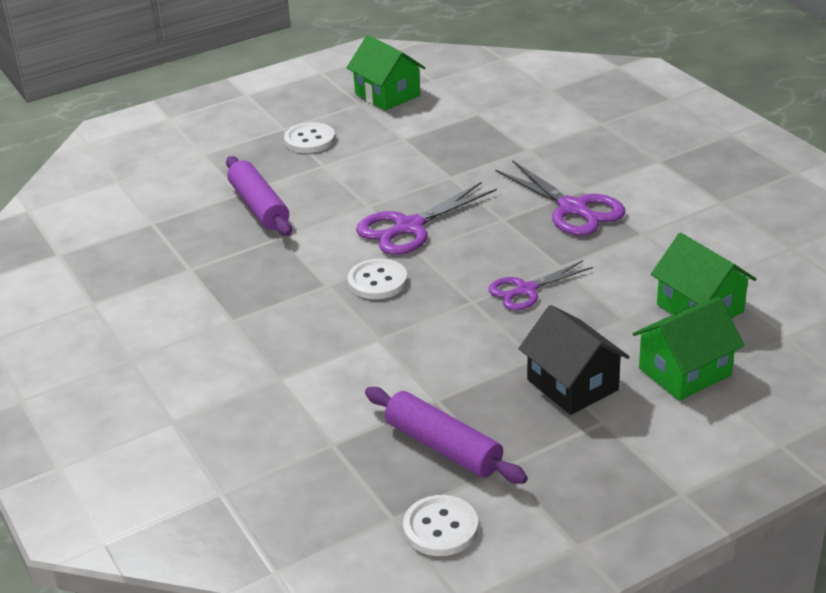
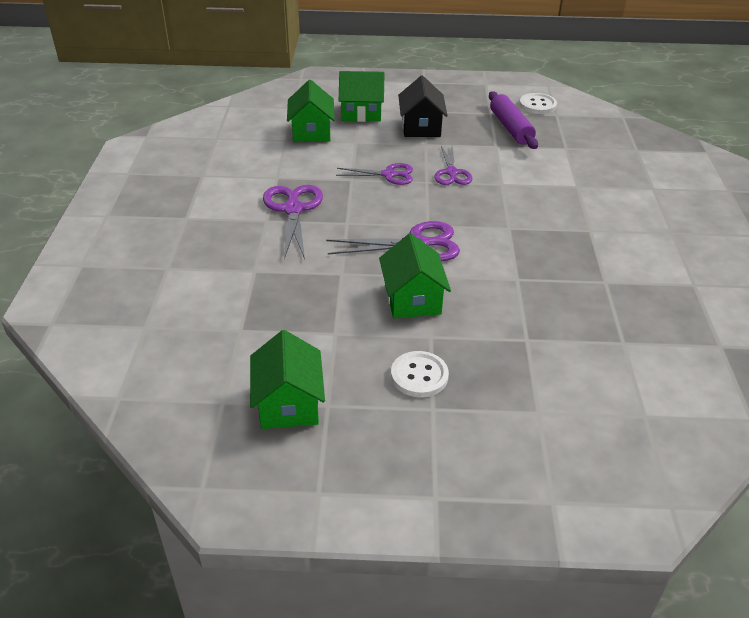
camera: 150 degrees left, 5 degrees up
(259, 206) = (518, 316): purple rolling pin -> none
(365, 183) = (412, 299): none -> green house
(377, 281) = (473, 216): white button -> none
(454, 327) = (451, 173): none -> purple scissors

